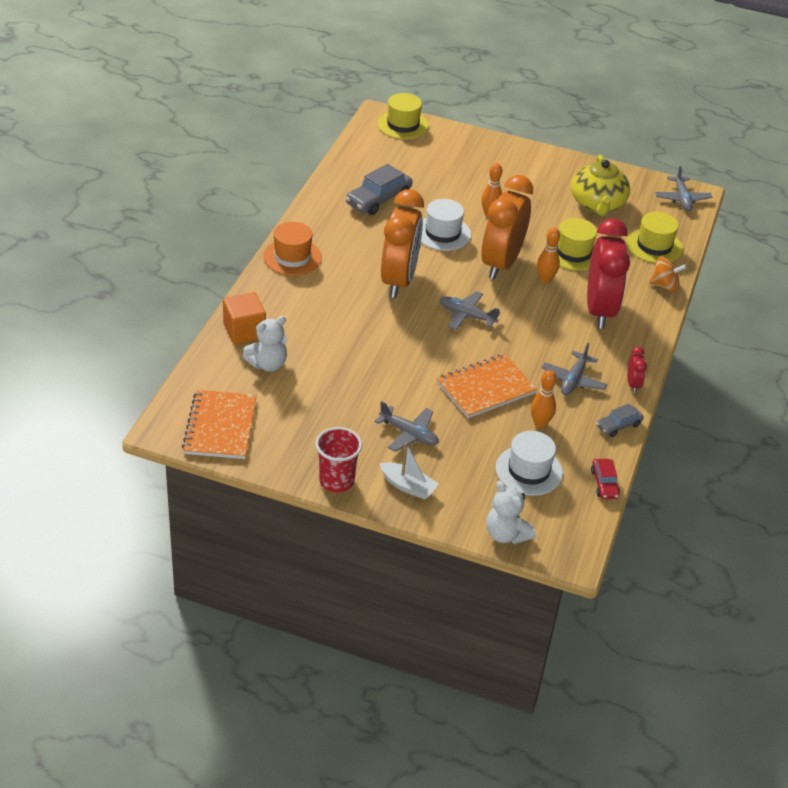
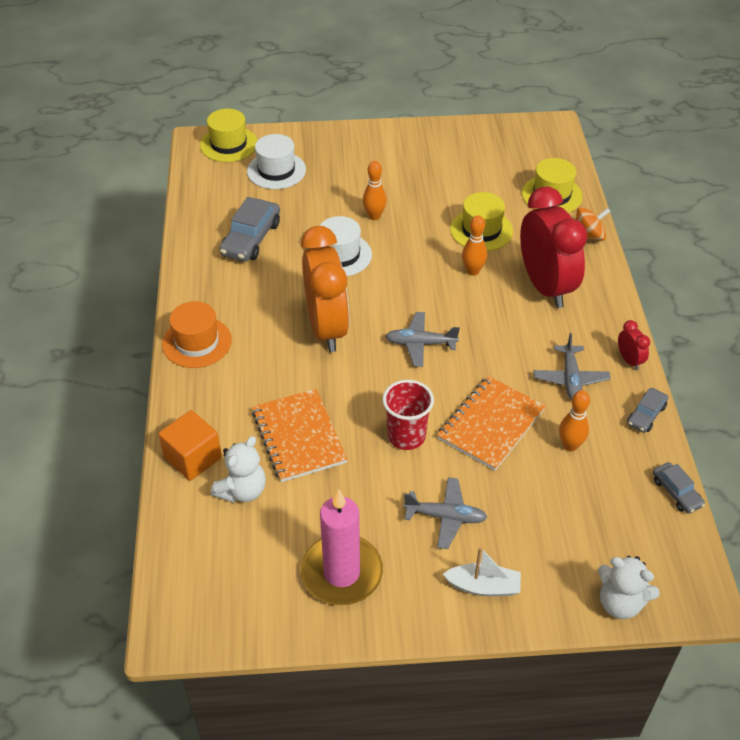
camera: 20 degrees left, 5 degrees up
(220, 426) = (232, 599): orange notebook -> orange notebook (299, 437)
(308, 440) = (341, 573): none -> pink candle
(336, 481) = (403, 615): red cup -> red cup (406, 436)
(501, 264) = (419, 269): orange clock -> none
(529, 470) = (594, 509): white hat -> white hat (276, 170)
(597, 204) = (471, 168): yellow teapot -> none
(604, 484) = (676, 492): red car -> grey car
(682, 199) = (545, 135): grey plane -> none

